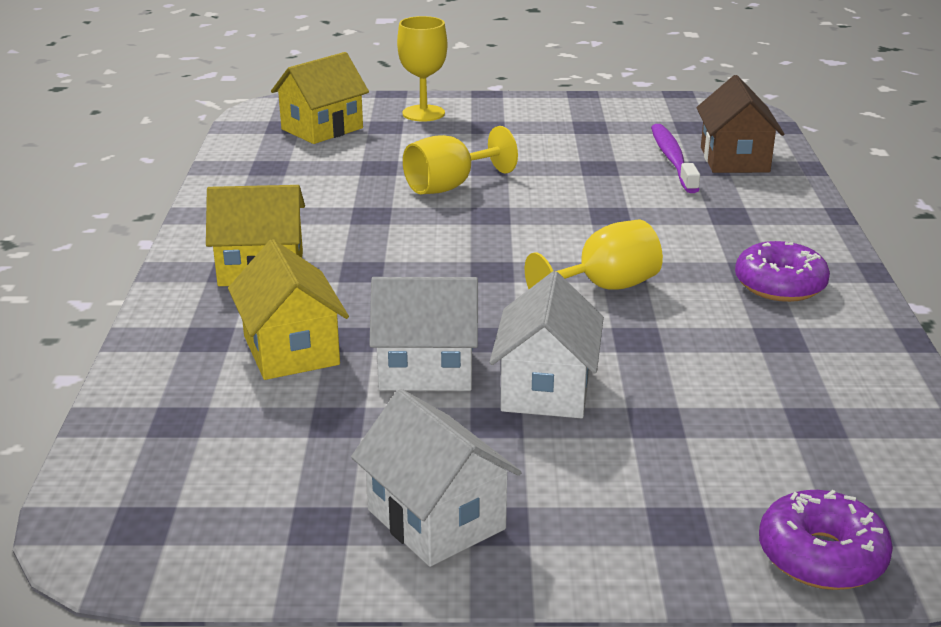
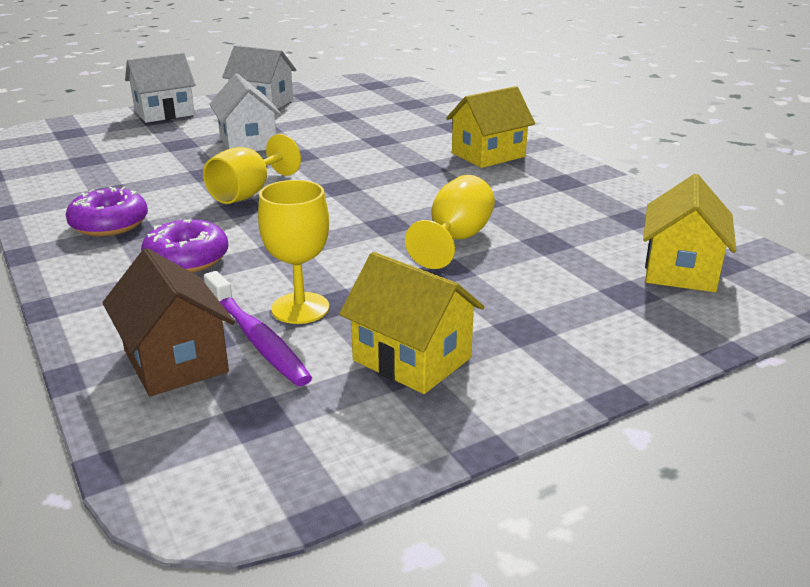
camera: 150 degrees right, 0 degrees up
(291, 350) = (403, 129): yellow house -> yellow house (412, 359)
(423, 113) = (626, 326): yellow goblet -> yellow goblet (300, 308)
(426, 369) = (321, 137): white house -> white house (164, 113)
(821, 556) = (89, 122): purple donut -> purple donut (187, 259)

